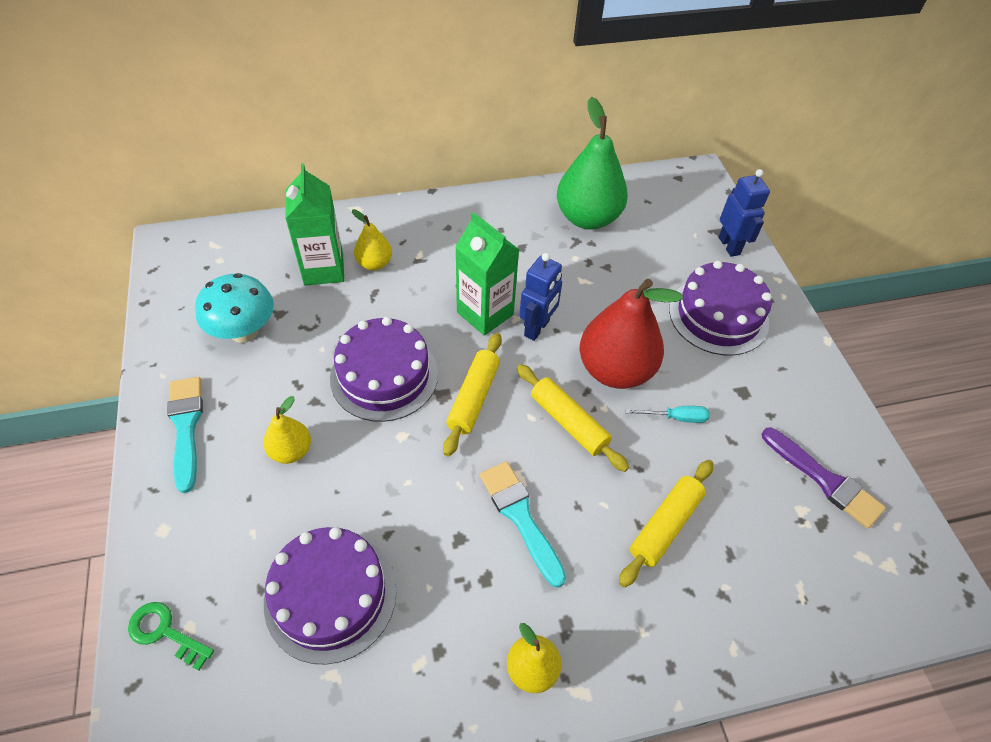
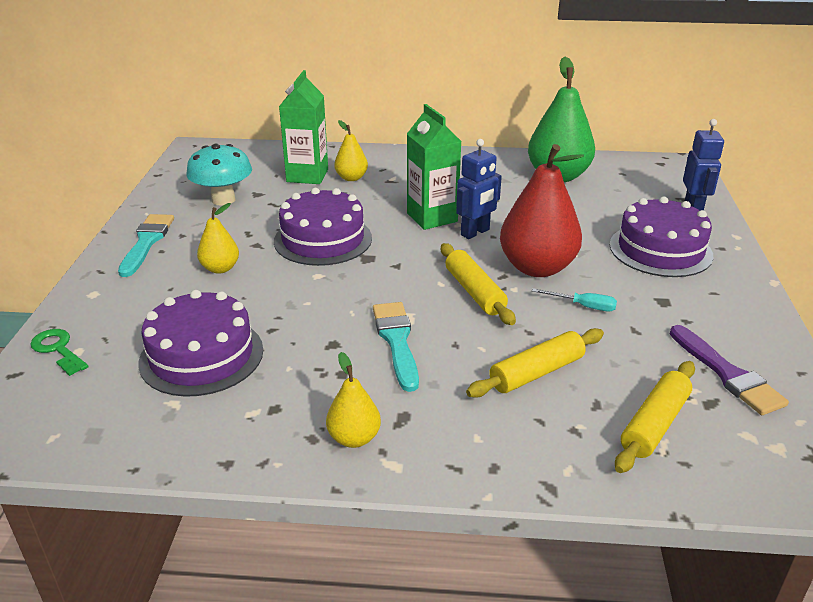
camera: 20 degrees right, 20 degrees down
(473, 398) = (393, 264): yellow rolling pin -> yellow rolling pin (654, 424)

